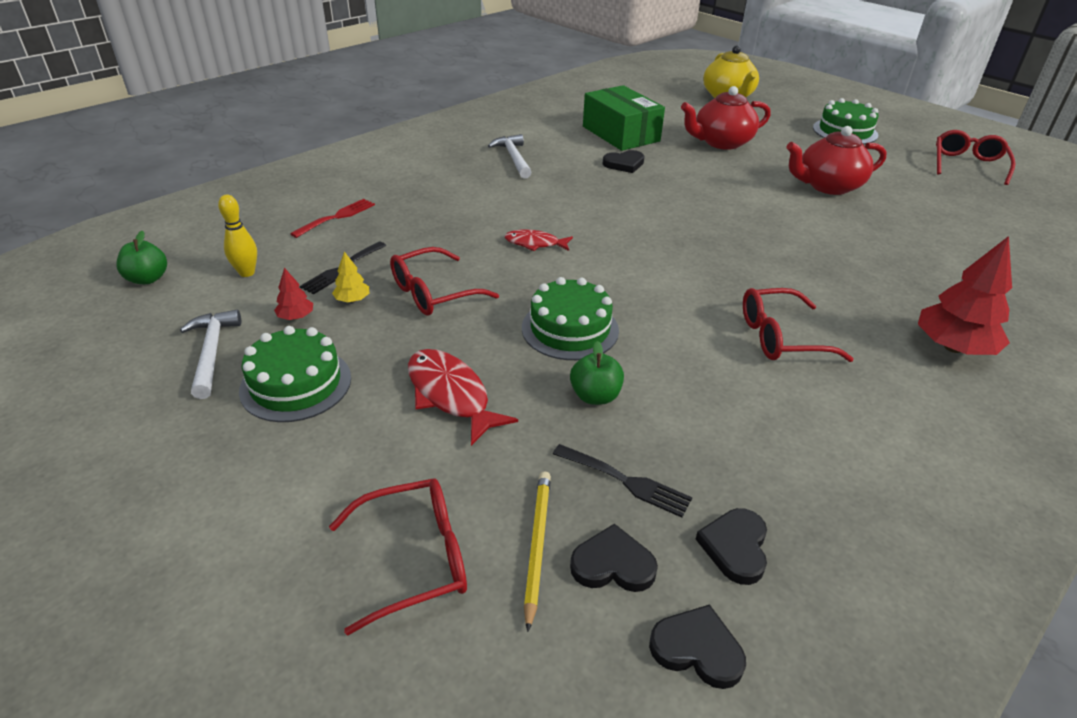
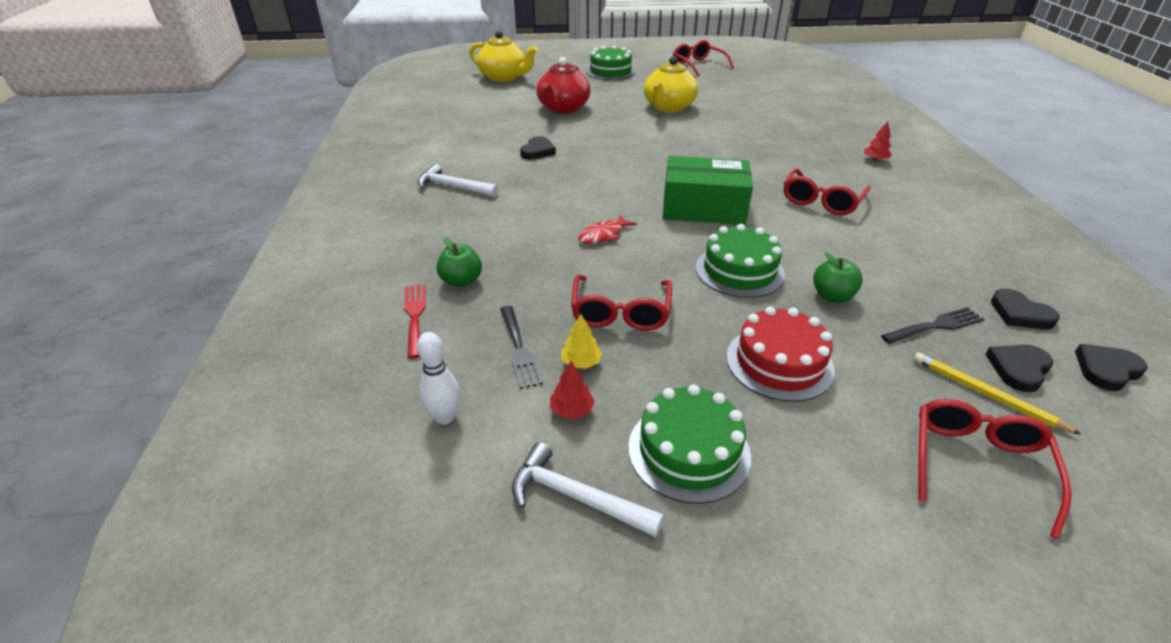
camera: 50 degrees left, 0 degrees up
(148, 279) = (354, 508): green apple -> green apple (461, 281)
(247, 273) = (445, 417): yellow bowling pin -> white bowling pin
(451, 395) = (779, 363): red fish -> red cake
(620, 134) = (490, 132): green box -> green box (703, 208)
(828, 186) = (668, 107): red teapot -> yellow teapot
(953, 347) = (875, 160): red tree -> red tree, size x0.47

